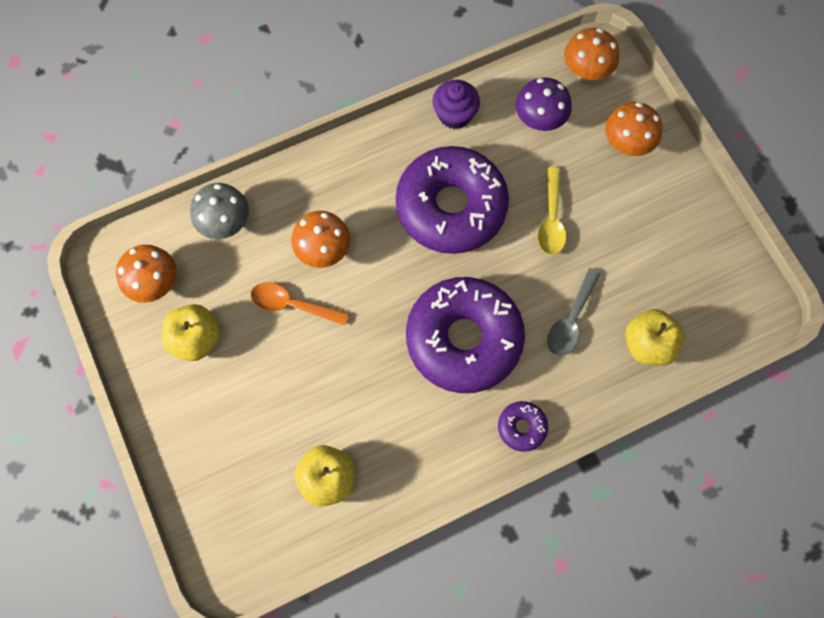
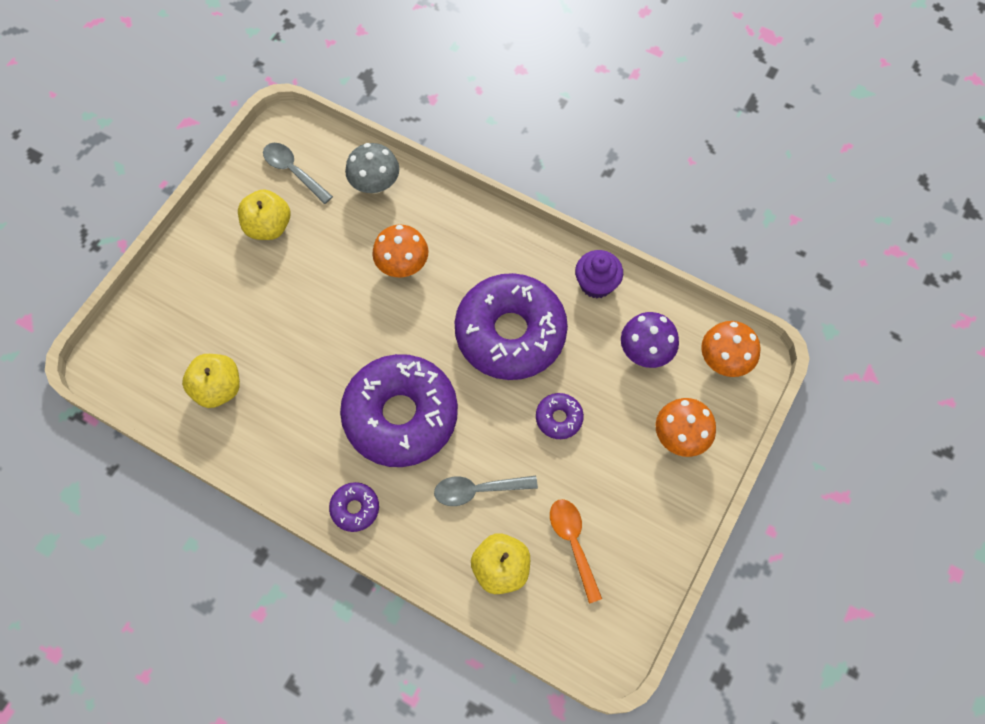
camera: 55 degrees right, 5 degrees down
(155, 283) = (293, 171): orange mushroom -> grey spoon
(292, 305) = (341, 273): orange spoon -> orange spoon (573, 543)
(551, 219) = (559, 418): yellow spoon -> purple donut

